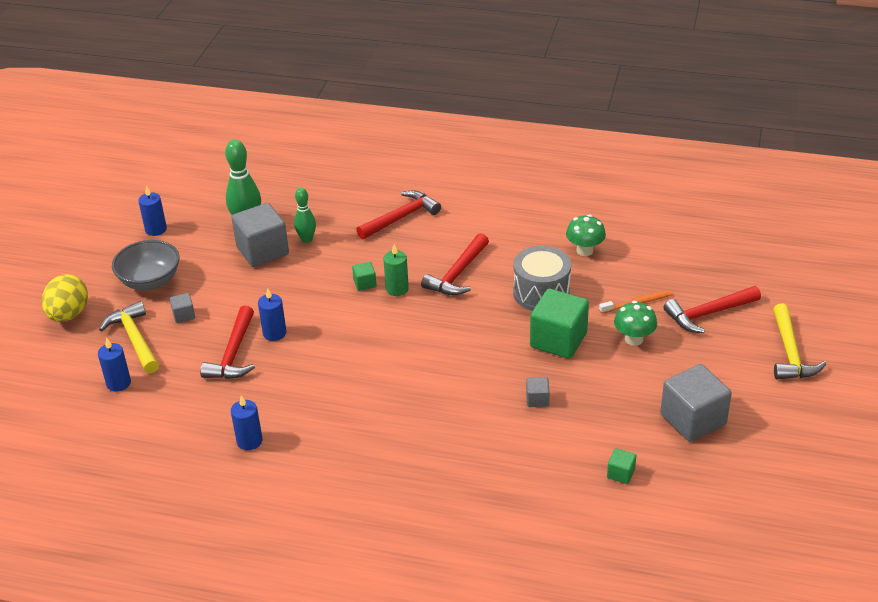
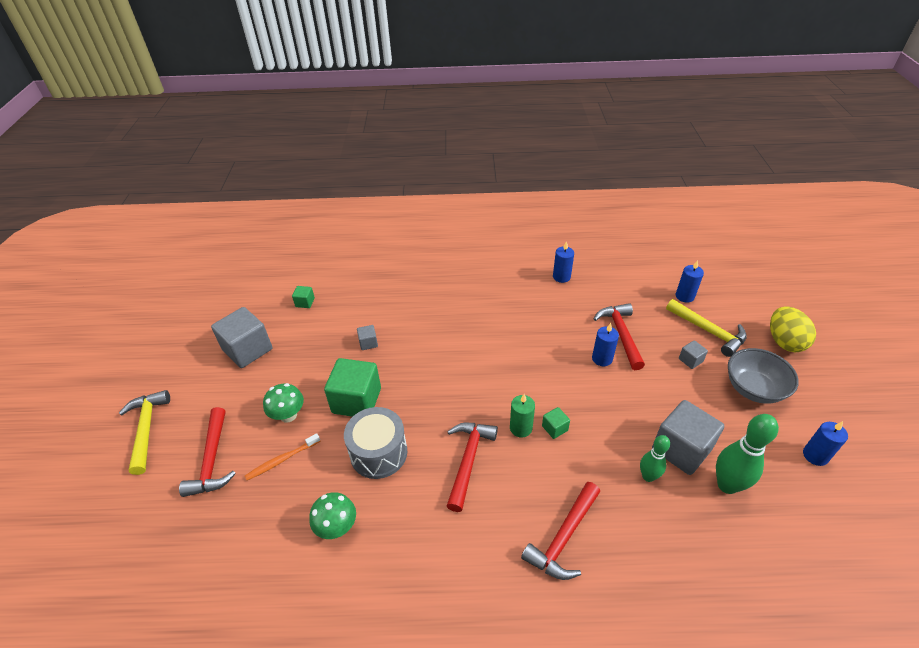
camera: 165 degrees right, 5 degrees up
(708, 314) = (212, 460): red hammer -> red hammer turned 120 degrees clockwise

